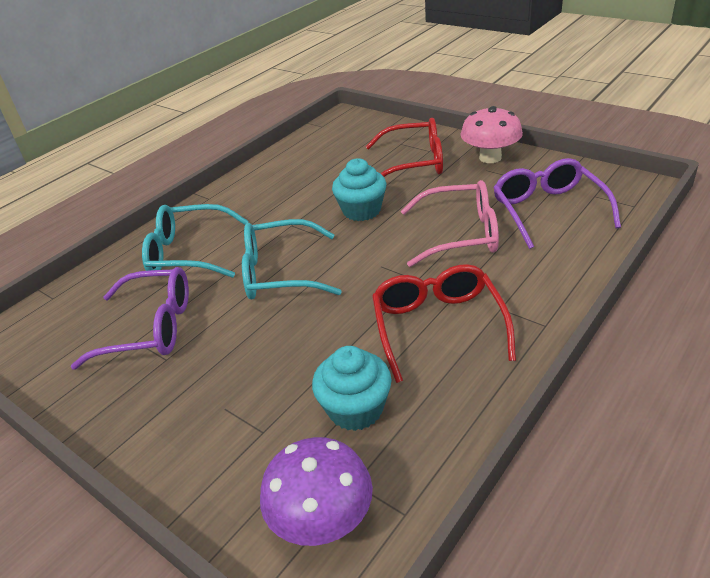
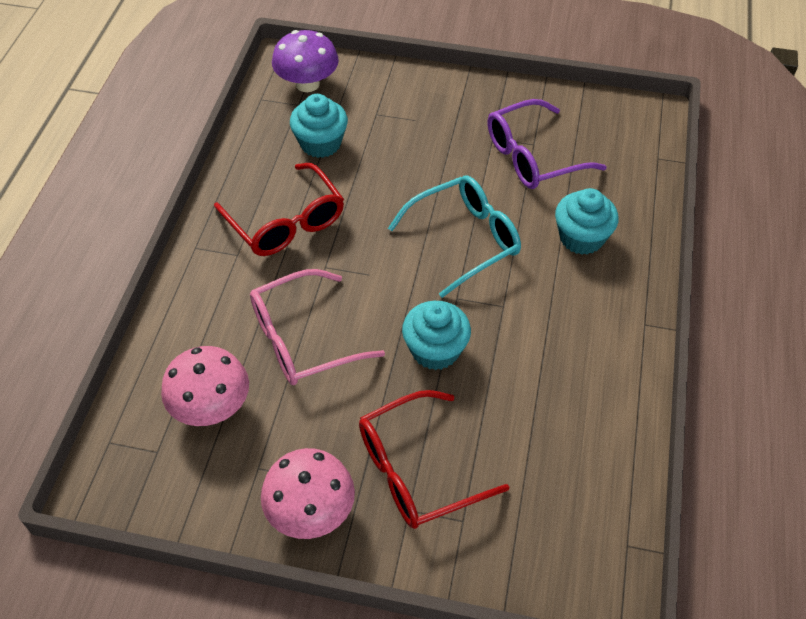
camera: 150 degrees right, 15 degrees up
(188, 253) = (581, 238): turquoise glasses -> turquoise cupcake
(548, 210) = (211, 407): purple glasses -> pink mushroom

